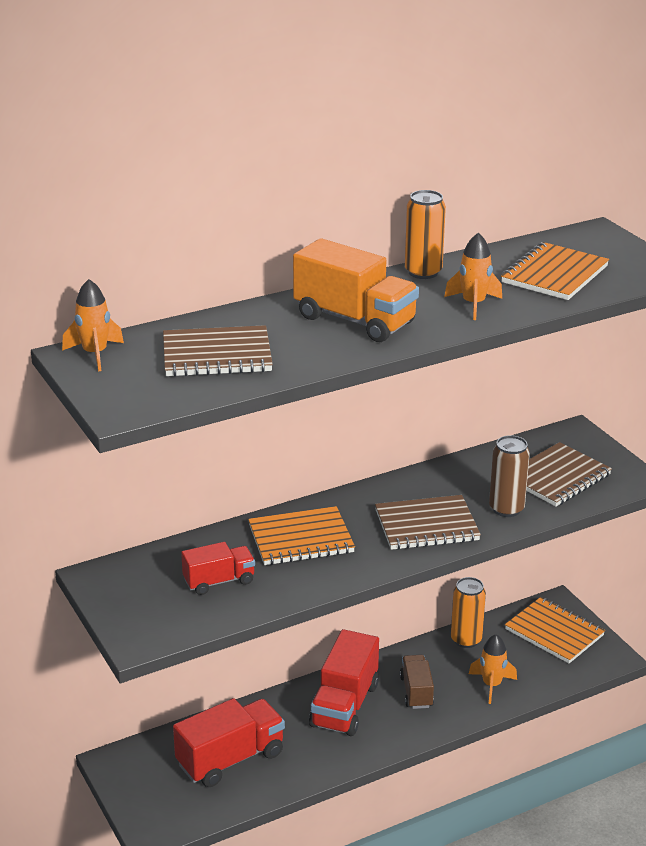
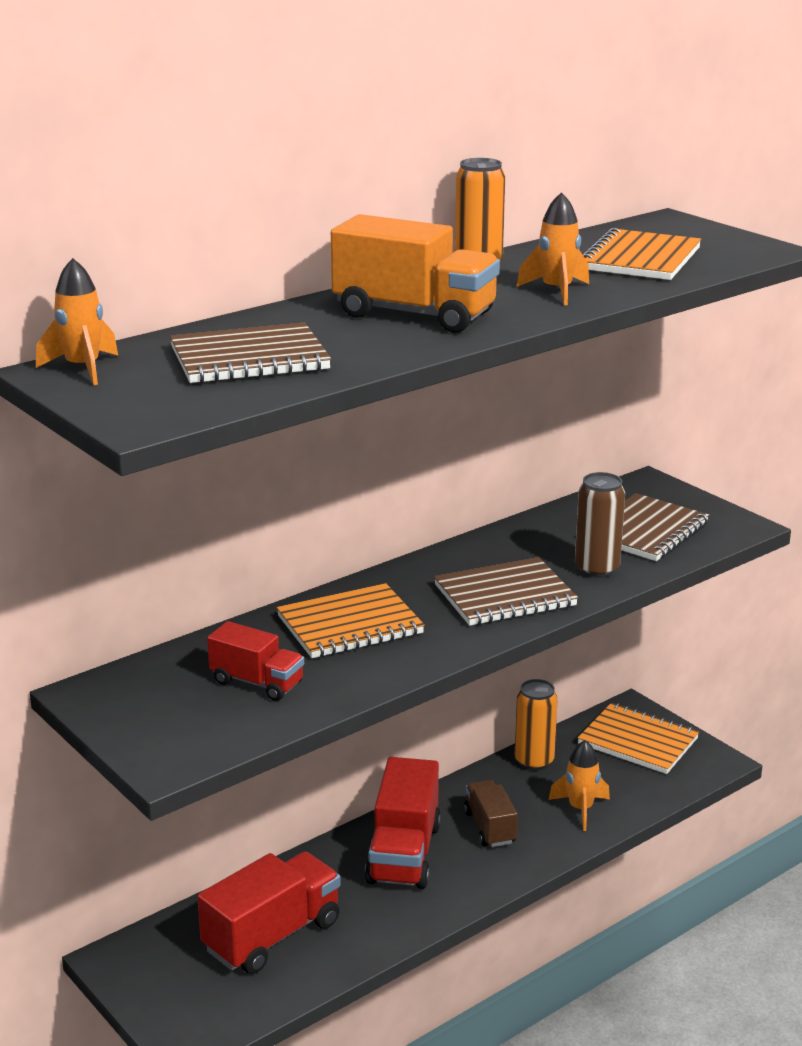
camera: 10 degrees left, 5 degrees down
(219, 581) = (257, 683): red truck -> red truck turned 60 degrees clockwise

